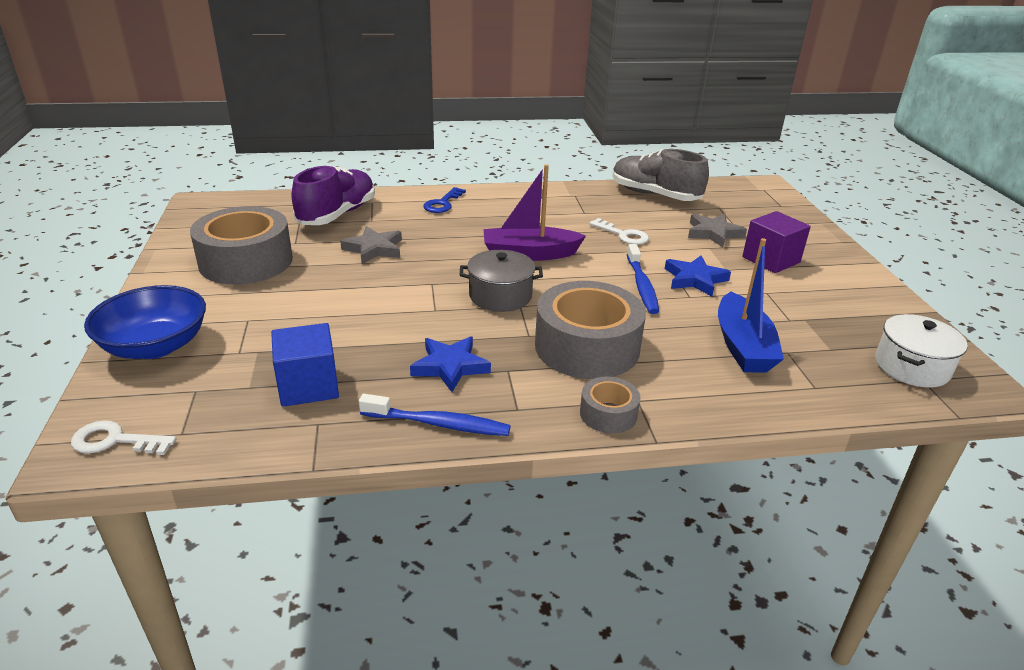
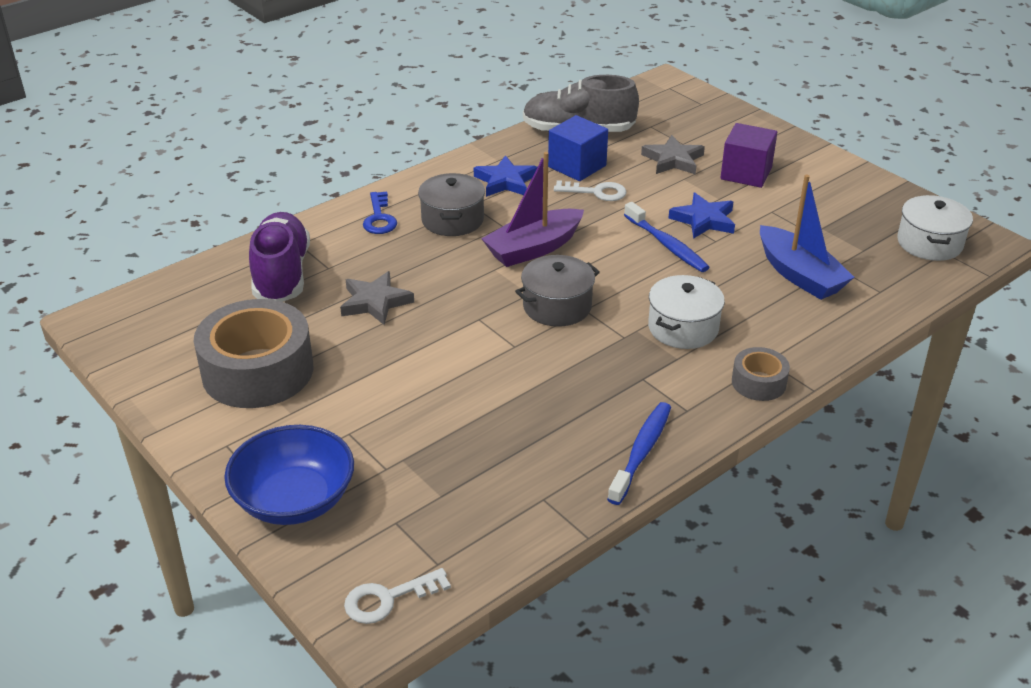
camera: 30 degrees left, 5 degrees up
(308, 386) = (493, 470): blue cube -> blue cube (577, 166)
(438, 424) = (641, 452): blue toothbrush -> blue toothbrush turned 45 degrees counterclockwise
(450, 366) = (592, 396): blue star -> blue star (506, 181)
(492, 219) = (452, 220): none -> grey pot
(587, 347) = (683, 328): grey tape -> white pot

